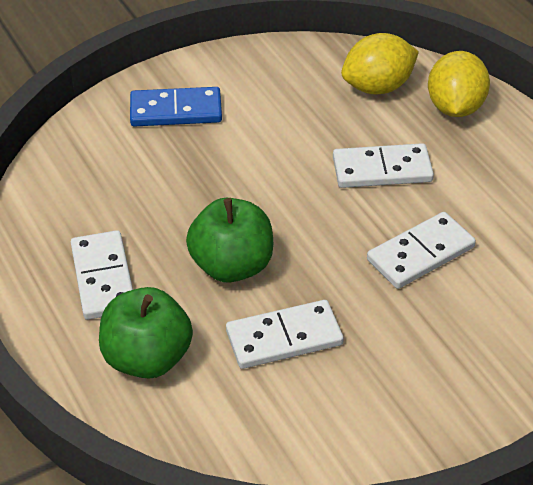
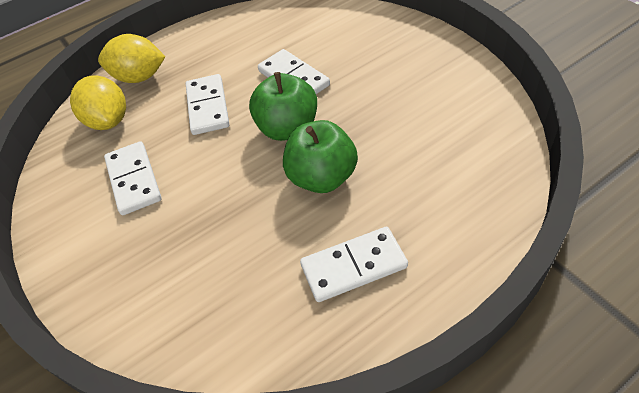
camera: 90 degrees left, 5 degrees up
(147, 358) = (434, 213): green apple -> green apple (288, 128)
(176, 111) = (122, 257): blue domino -> none
(284, 338) = (389, 135): white domino -> white domino (134, 180)

